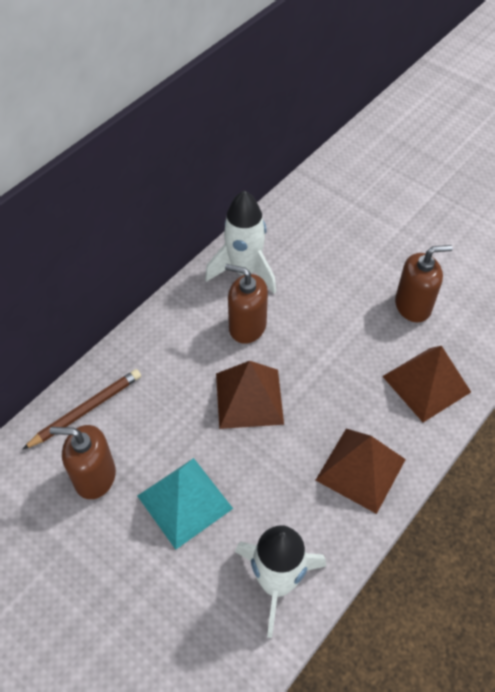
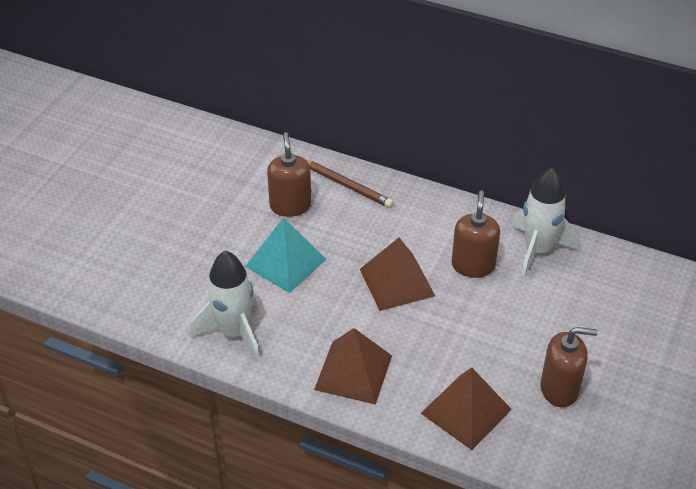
camera: 75 degrees right, 10 degrees down
(413, 306) = (559, 389): brown soap dispenser -> brown soap dispenser turned 60 degrees counterclockwise

